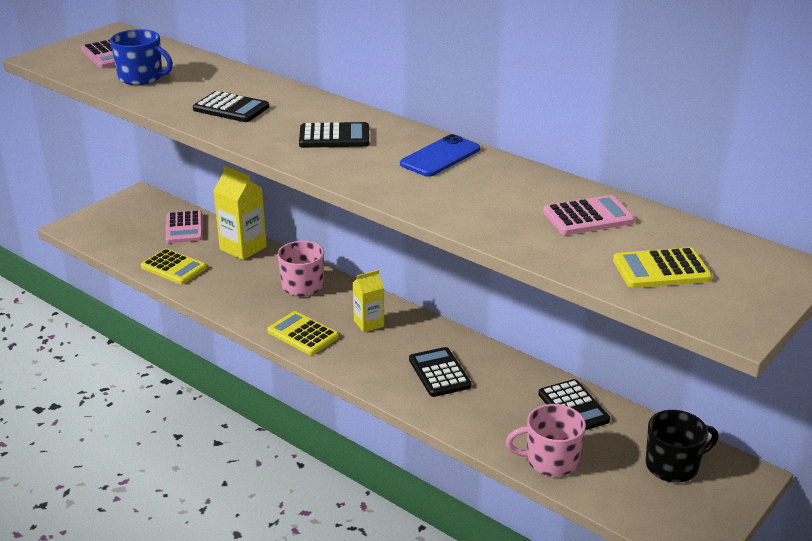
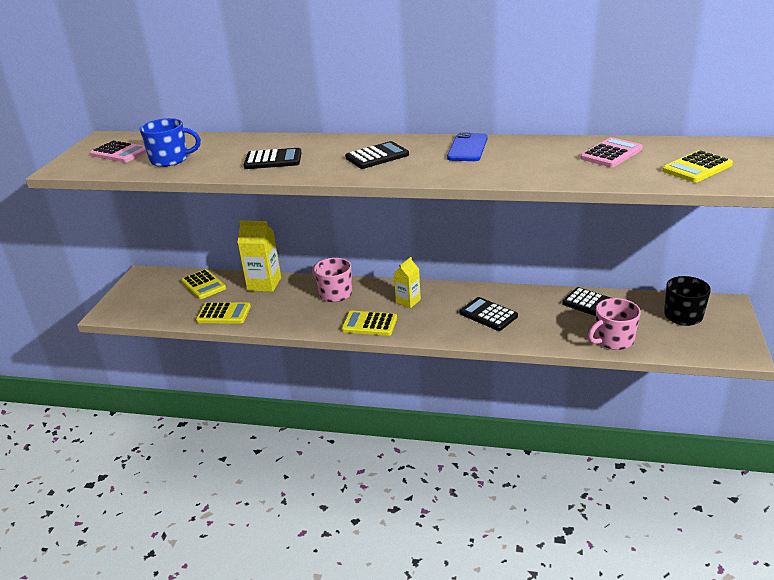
camera: 25 degrees left, 0 degrees up
(184, 228) = (203, 285): pink calculator -> yellow calculator

